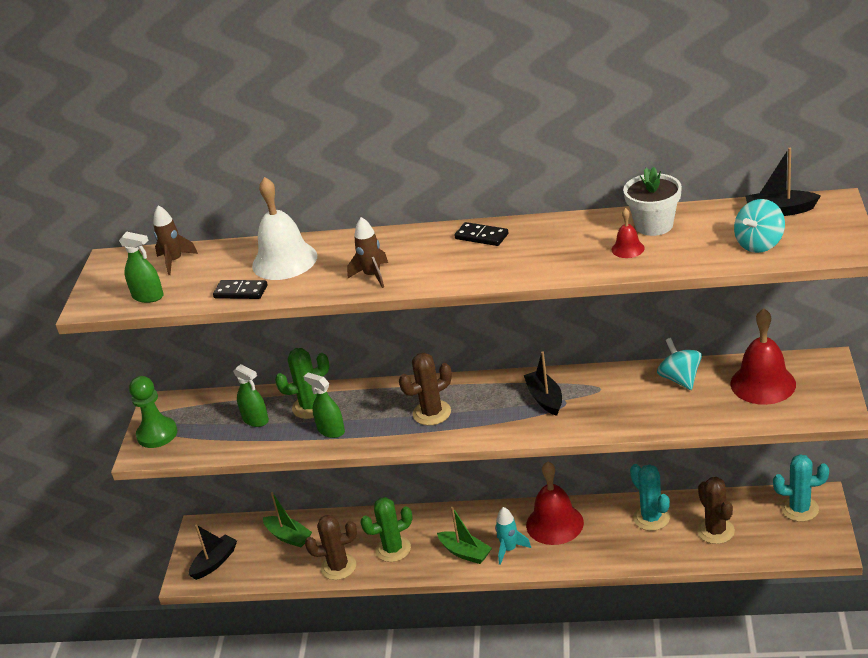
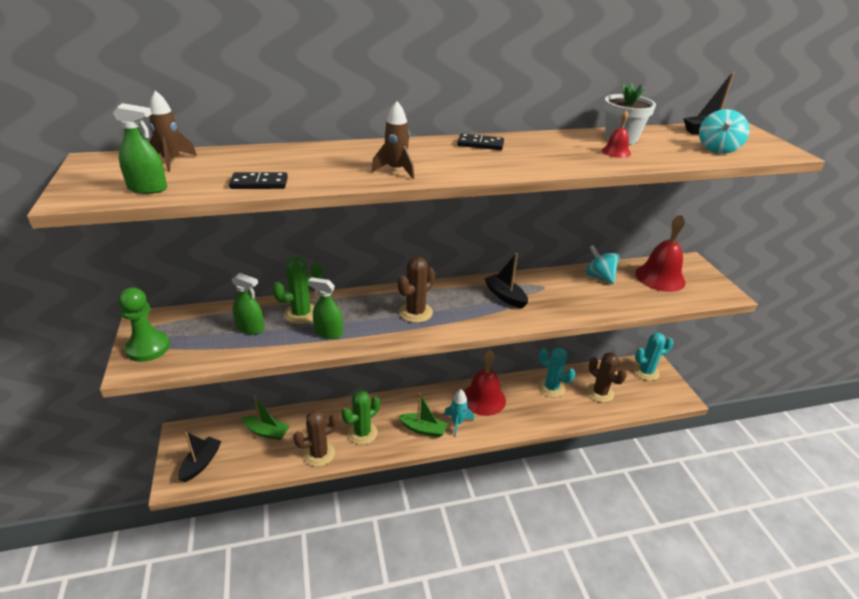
camera: 25 degrees left, 0 degrees up
(284, 261) = (296, 160): white bell -> none

